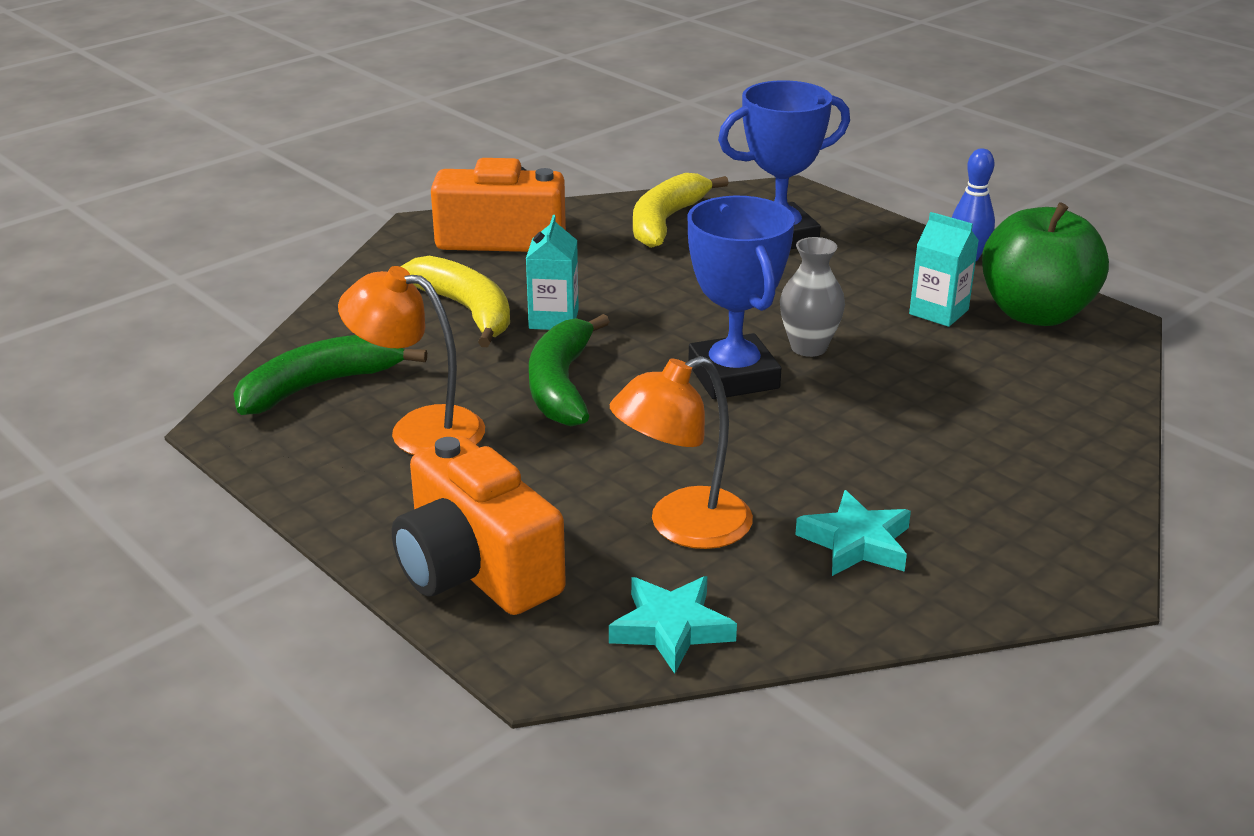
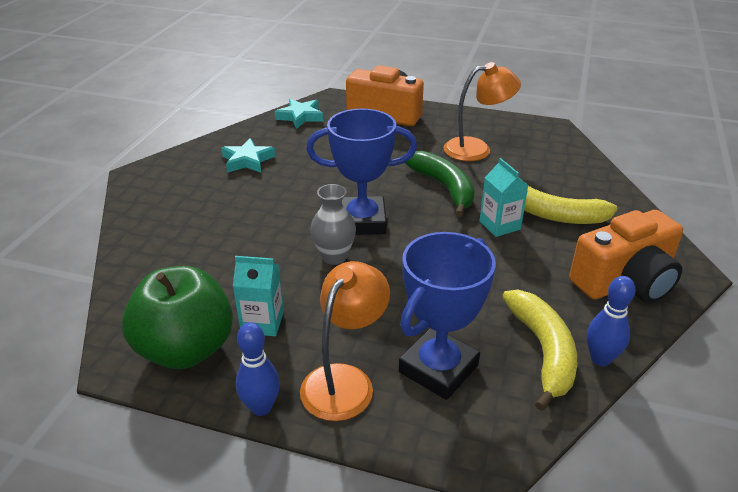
camera: 150 degrees right, 5 degrees up
(318, 386) = (549, 152): green banana -> none
(621, 205) = (600, 359): none -> blue bowling pin
(682, 526) = (324, 146): orange lamp -> orange lamp (345, 380)
(733, 376) = (362, 221): blue trophy -> blue trophy turned 45 degrees counterclockwise

